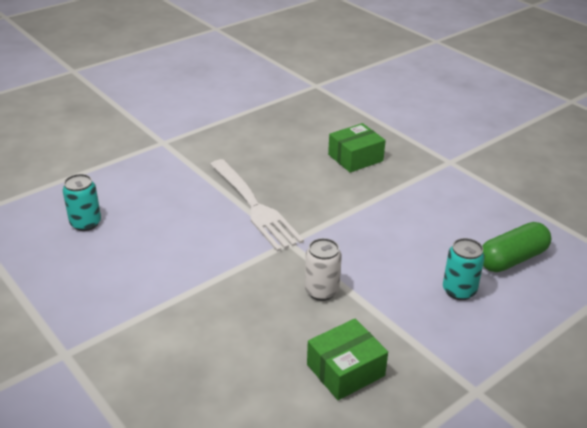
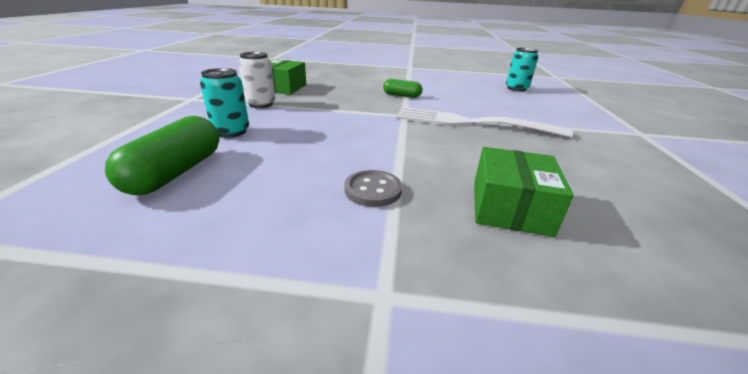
camera: 135 degrees right, 5 degrees down
(234, 274) = (401, 95): none -> green capsule
(321, 291) = (340, 104): white can -> white can (261, 104)
(407, 194) = (373, 190): none -> grey button

